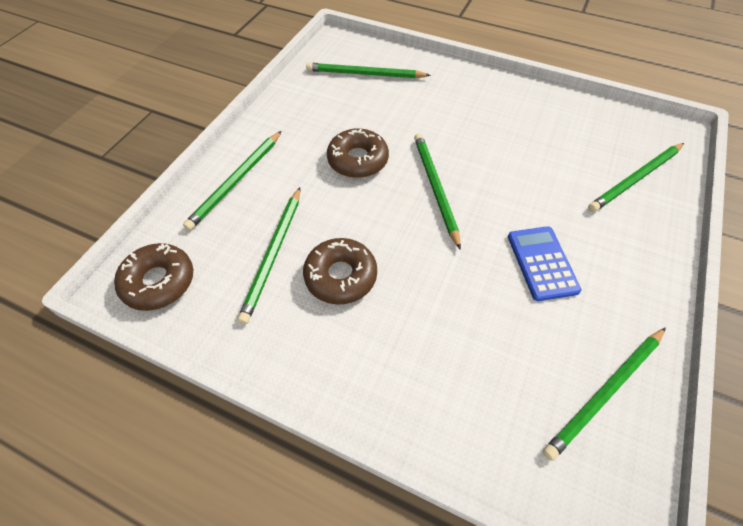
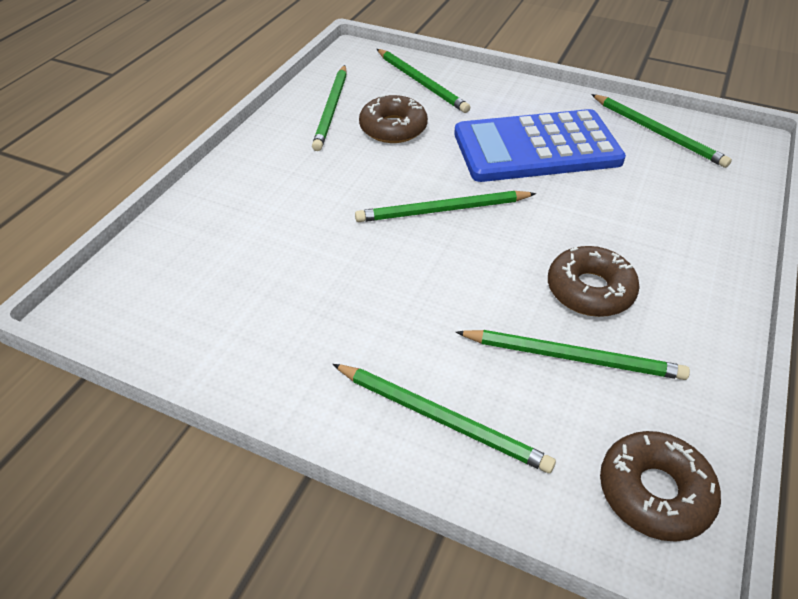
camera: 90 degrees left, 10 degrees down
(358, 160) = (394, 278): brown donut -> brown donut (393, 128)
(365, 74) = (197, 272): green pencil -> green pencil (331, 109)
(542, 263) = (536, 147): blue calculator -> blue calculator, size x1.92

